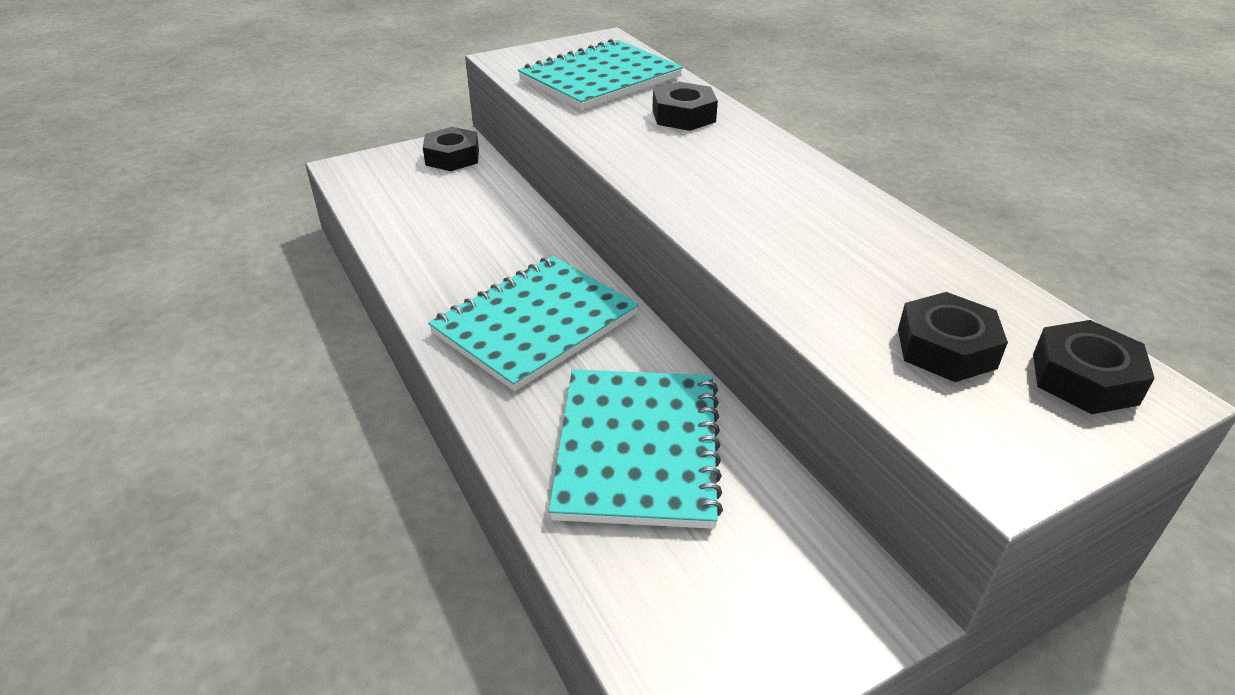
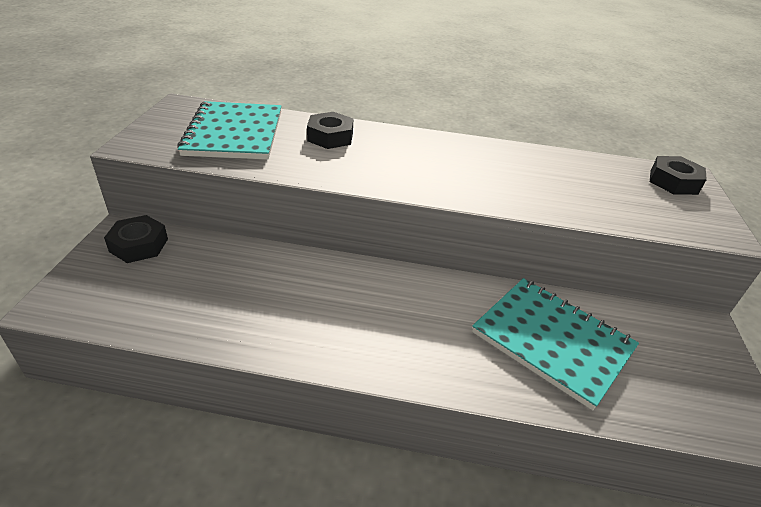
camera: 55 degrees left, 0 degrees up
(535, 324) = (397, 317): turquoise notebook -> none
(946, 348) = (632, 197): black nut -> none

